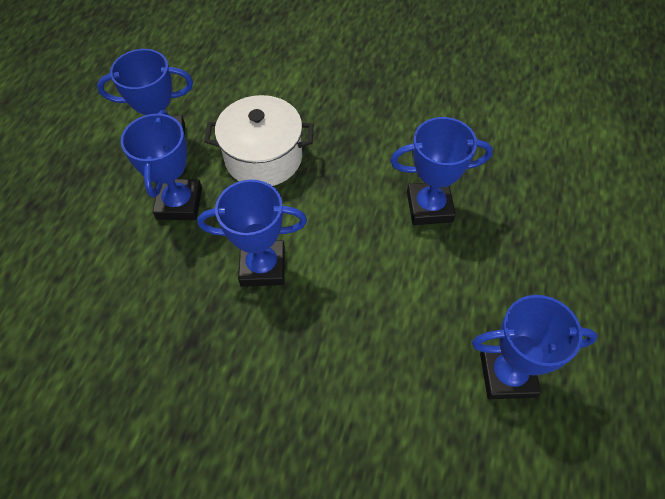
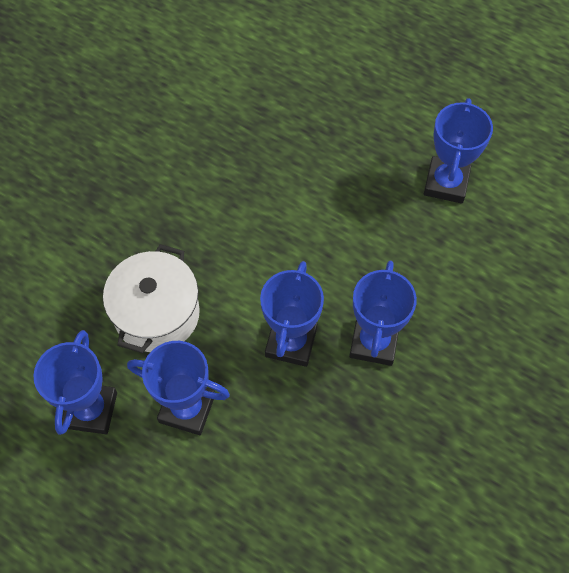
camera: 75 degrees left, 5 degrees up
(429, 207) = (271, 184): blue trophy -> blue trophy (374, 342)

